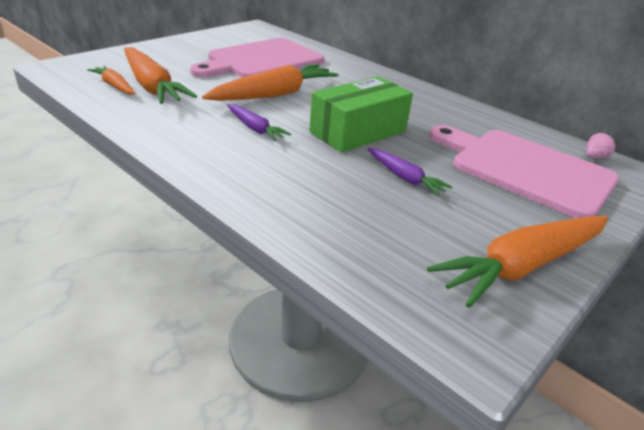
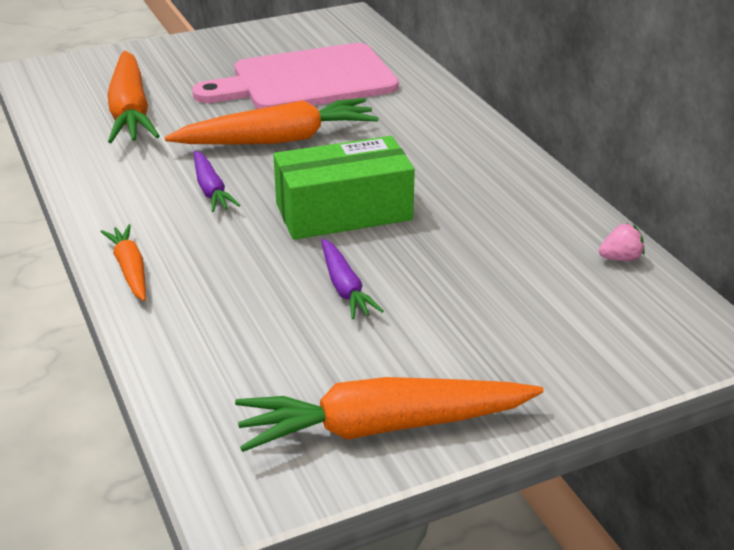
camera: 25 degrees right, 0 degrees up
(114, 86) = (86, 107): orange carrot -> orange carrot (130, 269)
(525, 169) = (534, 303): pink cutting board -> none
(594, 157) = (674, 302): pink strawberry -> pink strawberry (620, 258)

